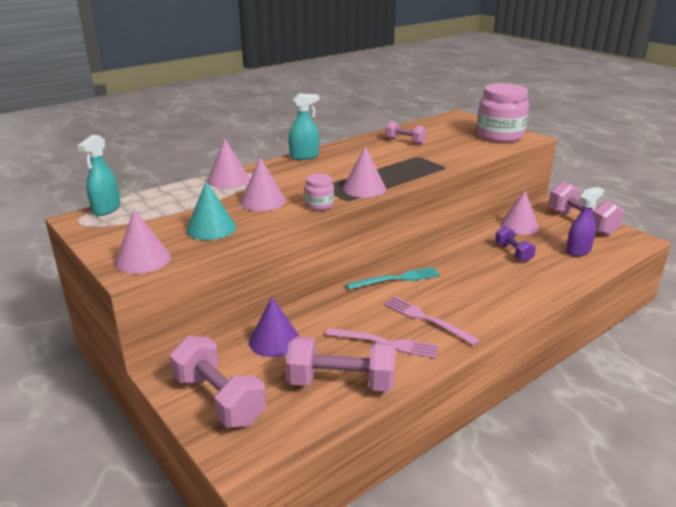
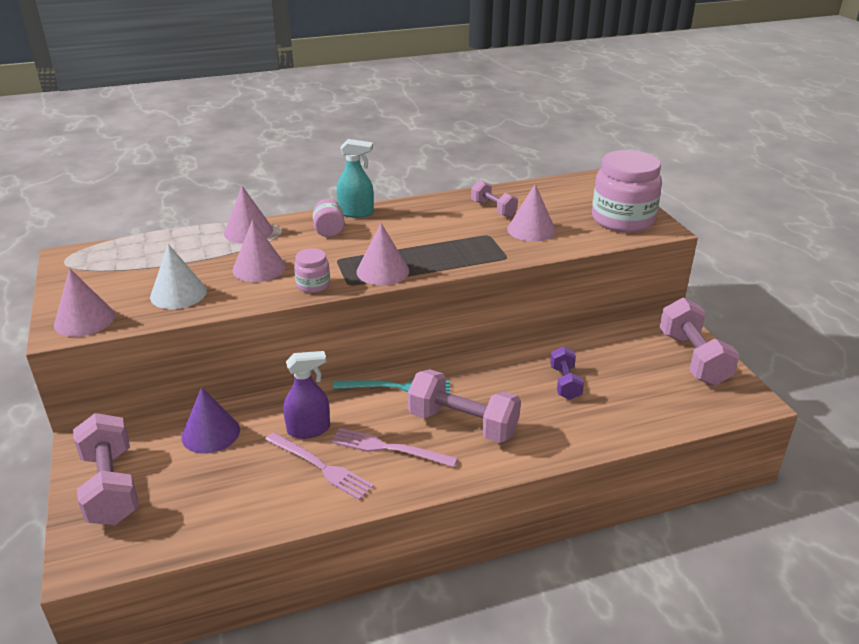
camera: 20 degrees right, 5 degrees up
(106, 209) = (101, 248): turquoise spray bottle -> none
(211, 228) = (178, 294): turquoise cone -> white cone
(295, 170) = (329, 231): none -> pink jar
(341, 383) = (239, 502): pink dumbbell -> pink dumbbell (463, 424)
(427, 319) = (389, 448): pink fork -> pink fork turned 45 degrees counterclockwise
(519, 226) = (605, 346): pink cone -> pink cone (531, 229)
(578, 251) = (652, 398): purple spray bottle -> purple spray bottle (309, 429)

